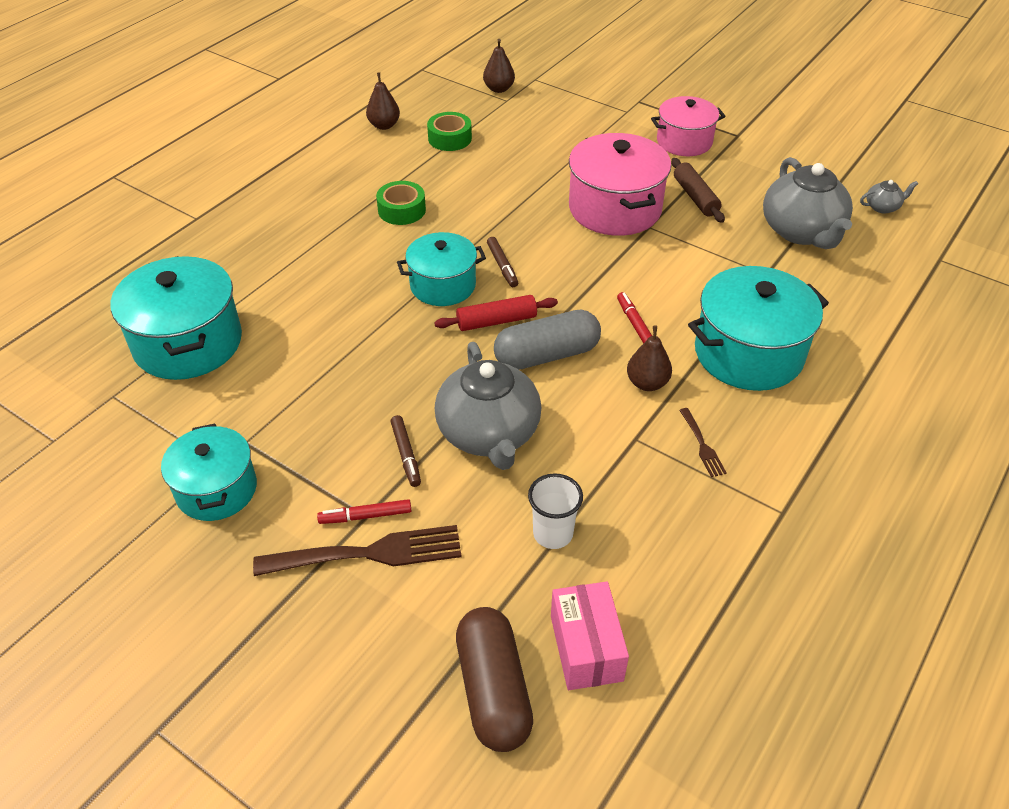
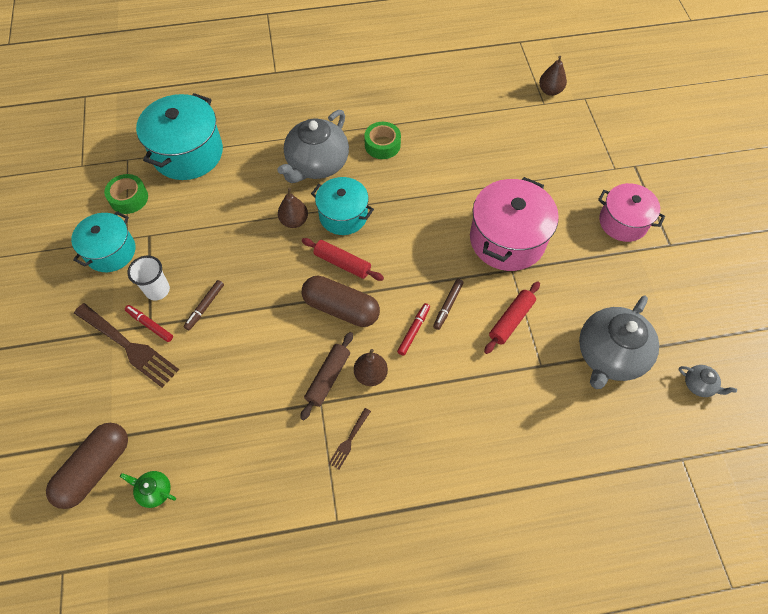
camera: 45 degrees right, 15 degrees up
(384, 125) = (445, 73): brown pear -> brown pear (294, 221)
(450, 138) = (472, 110): green tape -> green tape (129, 198)
(489, 434) = (255, 331): grey teapot -> grey teapot (317, 164)
(502, 266) = (390, 228): brown marker -> brown marker (448, 306)
(547, 355) = (341, 308): grey capsule -> brown capsule
(553, 534) = (214, 417): white cup -> white cup (157, 290)
(586, 648) = (154, 491): pink box -> green teapot
(695, 197) = (571, 271): brown rolling pin -> brown rolling pin (328, 378)
(700, 260) = (511, 320): none -> red rolling pin
(748, 353) = (453, 409): turquoise pot -> none

